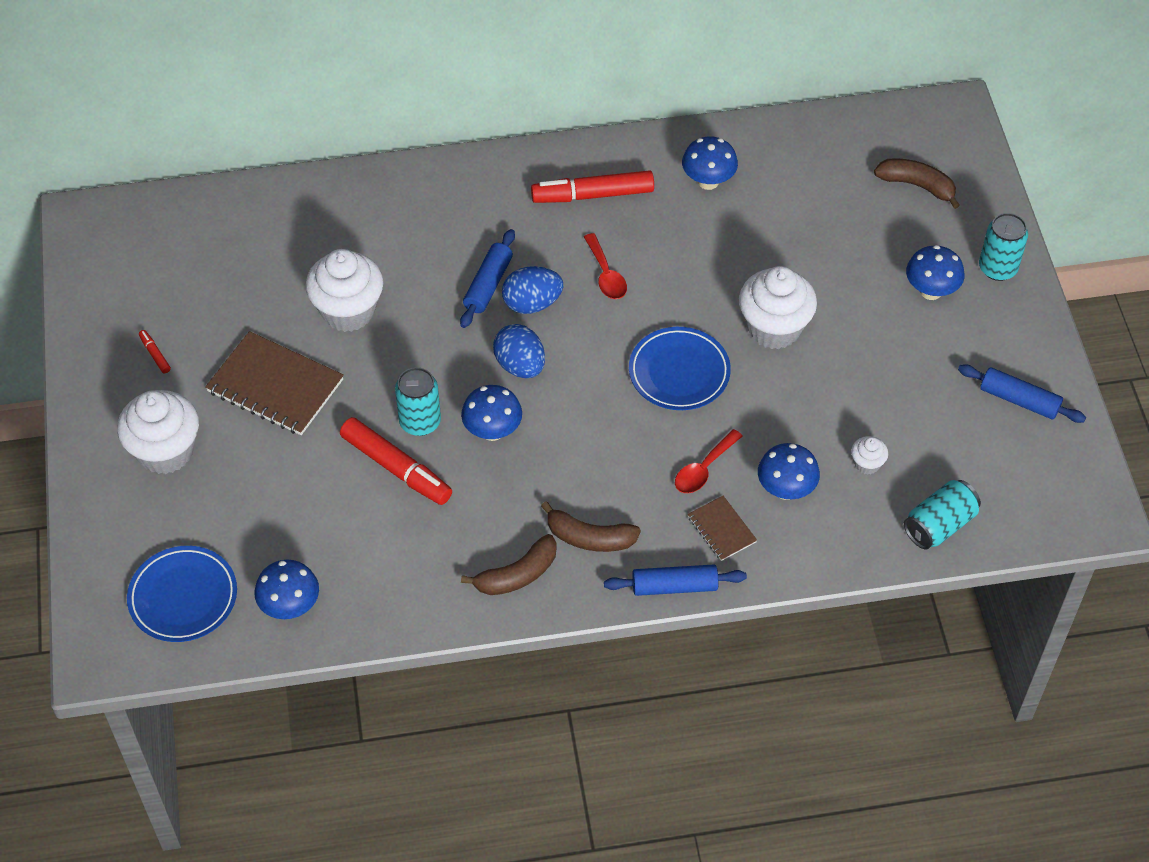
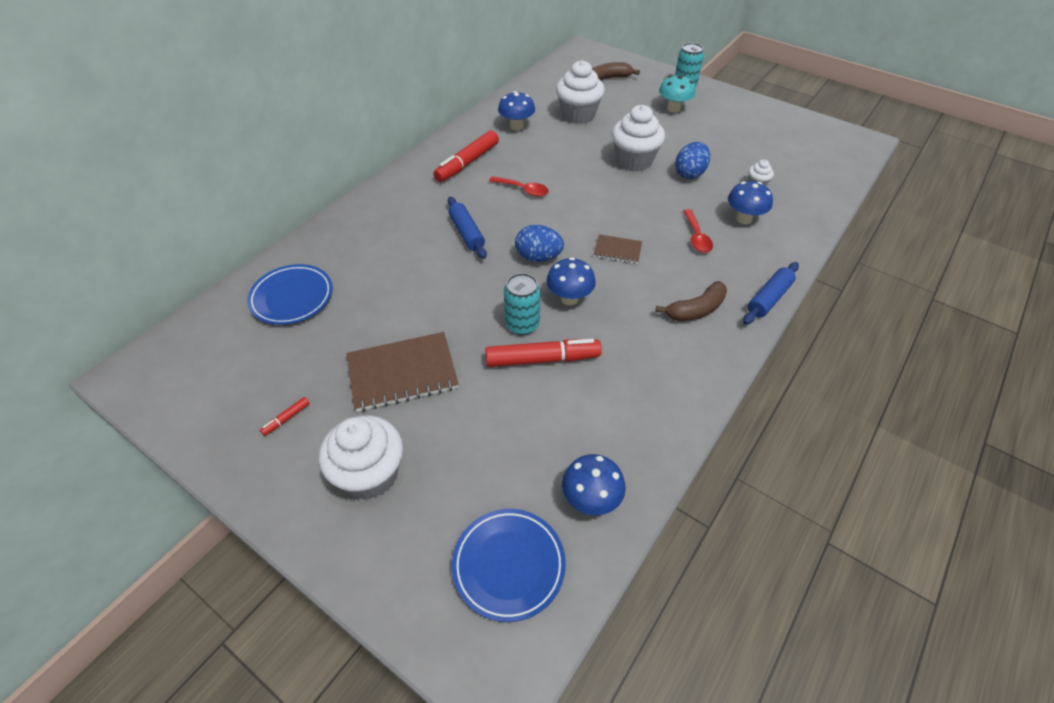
camera: 45 degrees left, 5 degrees down
(155, 354) = (286, 419): red marker -> red marker turned 60 degrees counterclockwise
(348, 311) = (398, 299): white cupcake -> white cupcake (578, 115)
(517, 575) = (690, 359): brown banana -> none
(532, 304) = (503, 226): blue egg -> blue egg (689, 173)
(679, 372) = (621, 206): blue plate -> blue plate (292, 297)
(721, 529) = (746, 256): brown notebook -> brown notebook (617, 250)
(931, 291) = (673, 109): blue mushroom -> turquoise mushroom
(939, 525) = (821, 186): turquoise can -> none
(1019, 400) = (769, 123): blue rolling pin -> none

